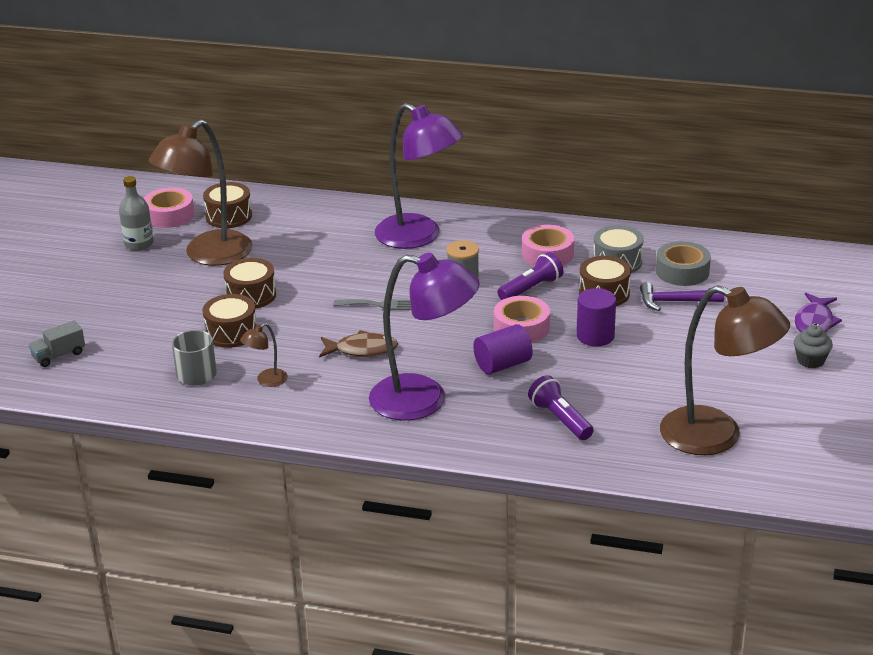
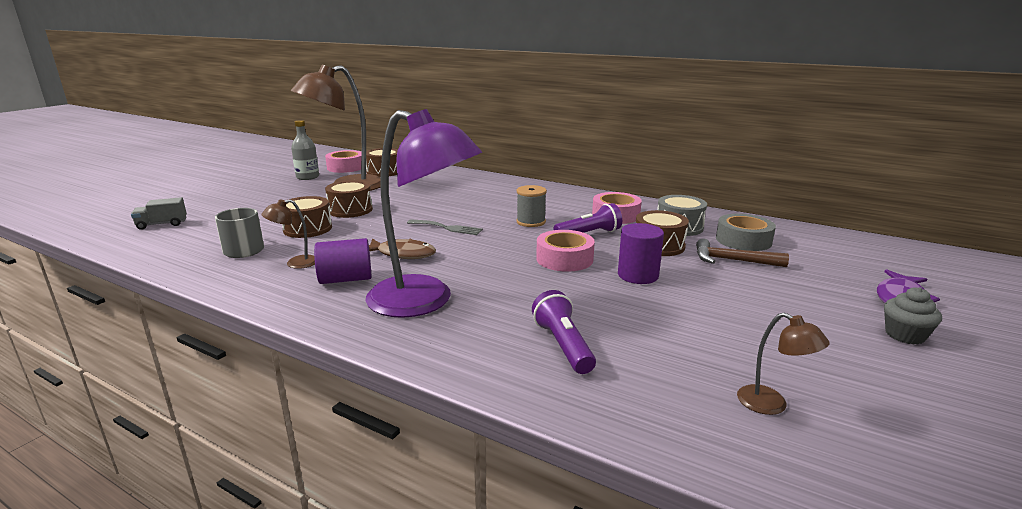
camera: 15 degrees right, 10 degrees down
(419, 237) = (513, 195): purple lamp -> none
(502, 365) = (527, 284): purple cylinder -> purple cylinder (346, 279)
(675, 302) = (732, 260): purple hammer -> brown hammer
(716, 437) = (771, 405): brown lamp -> brown lamp, size x0.41

